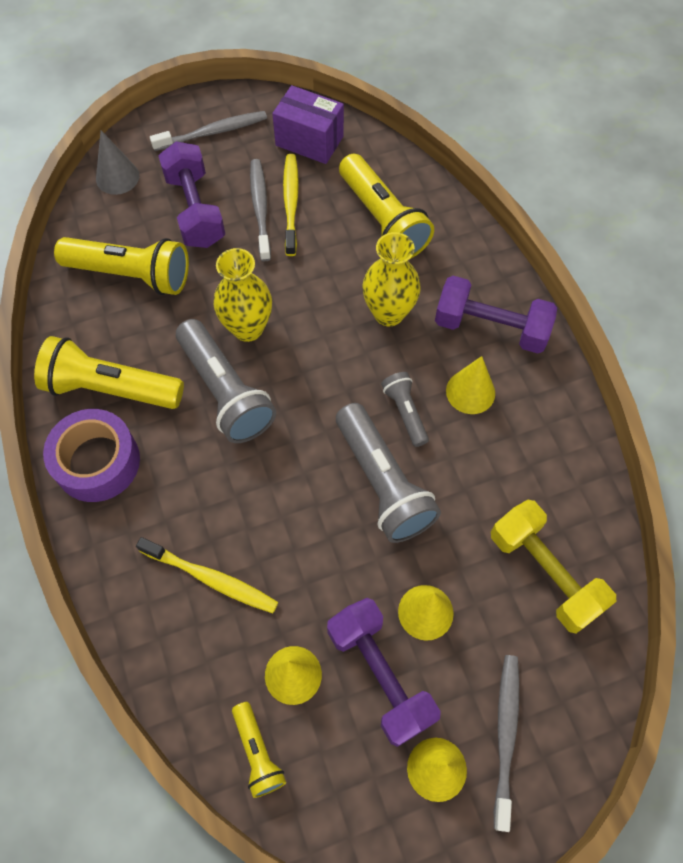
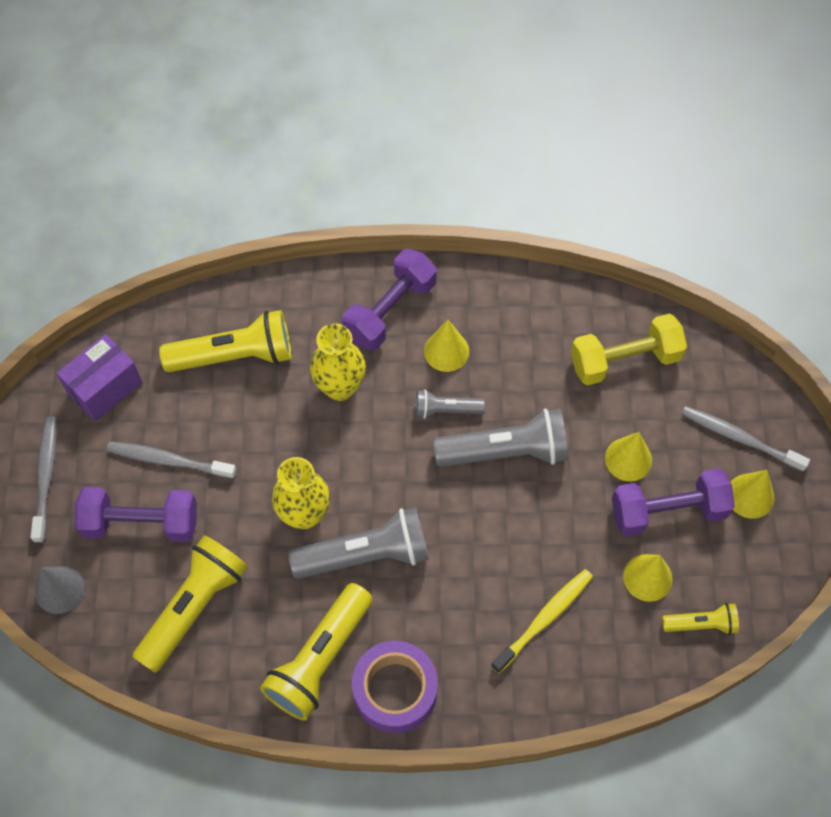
camera: 70 degrees left, 0 degrees up
(291, 204) = (176, 430): yellow toothbrush -> none

